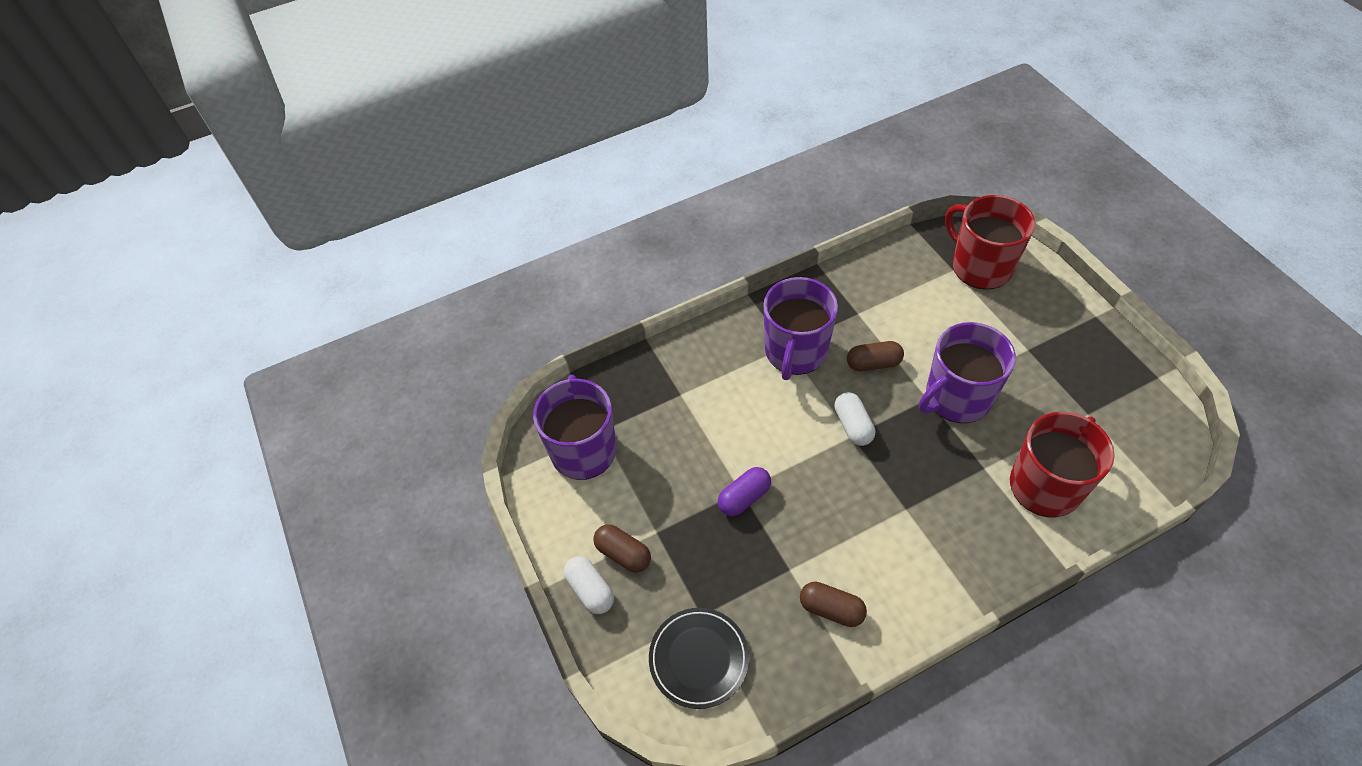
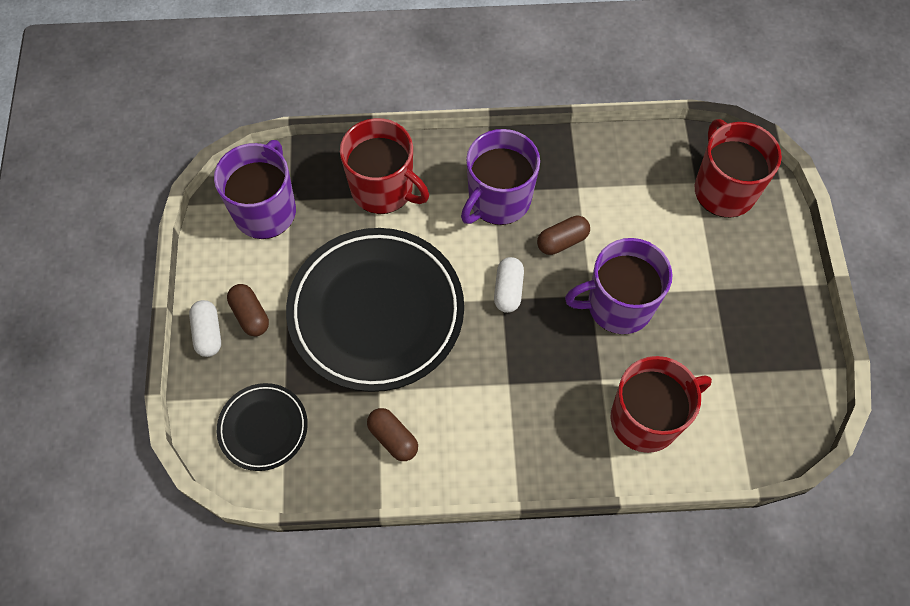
camera: 20 degrees right, 10 degrees up
(685, 384) = (383, 189): none -> red mug
(744, 497) = (376, 312): purple capsule -> black plate
(873, 363) = (562, 241): brown capsule -> brown capsule turned 45 degrees counterclockwise

